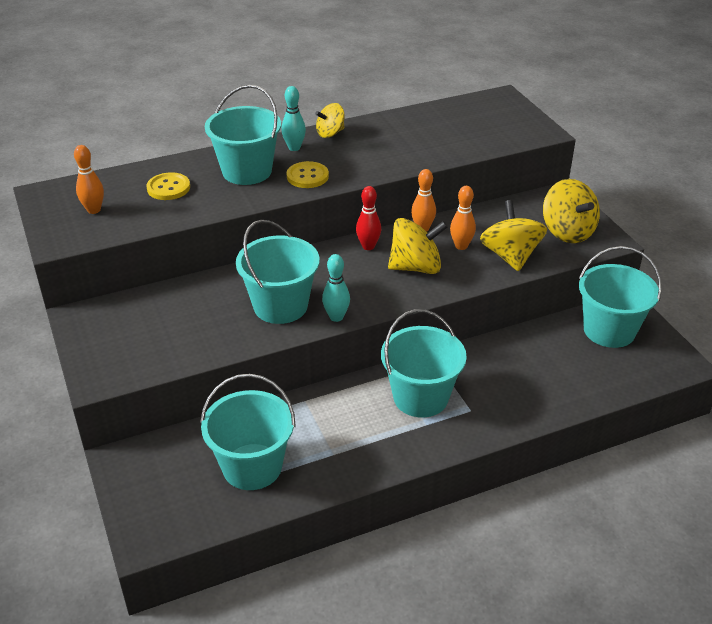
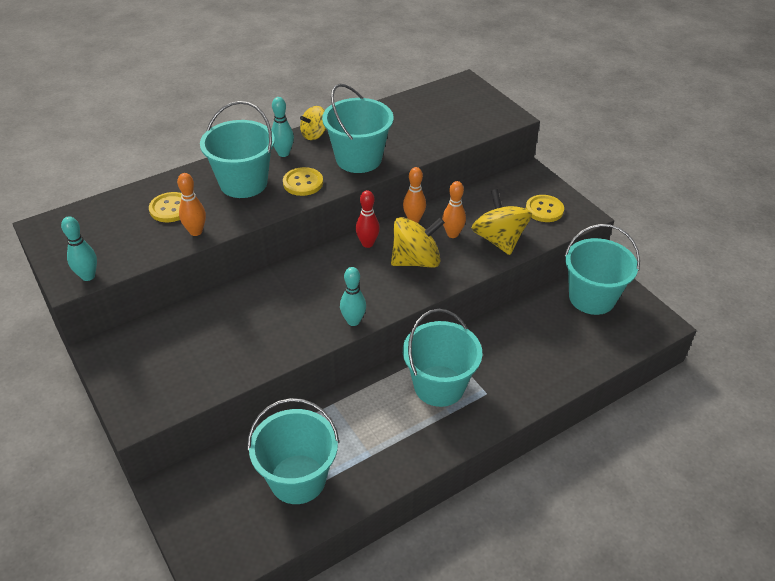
camera: 10 degrees left, 5 degrees up
(74, 240) = (88, 276): none -> turquoise bowling pin
(94, 210) = (101, 240): orange bowling pin -> orange bowling pin (196, 231)
(280, 306) = (298, 316): turquoise bucket -> turquoise bucket (358, 159)
(567, 232) = (544, 210): yellow spinning top -> yellow button

